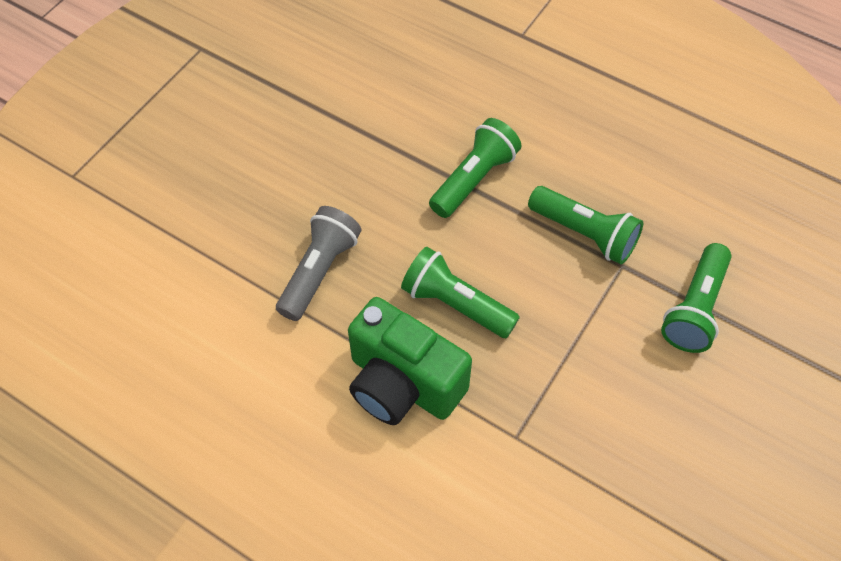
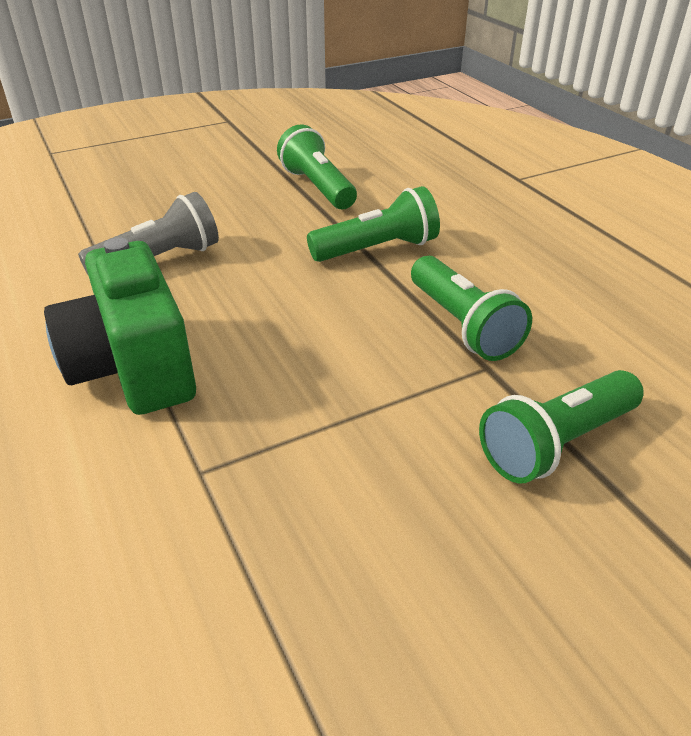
camera: 30 degrees right, 20 degrees down
(456, 304) = (261, 329): green flashlight -> green flashlight (318, 187)

